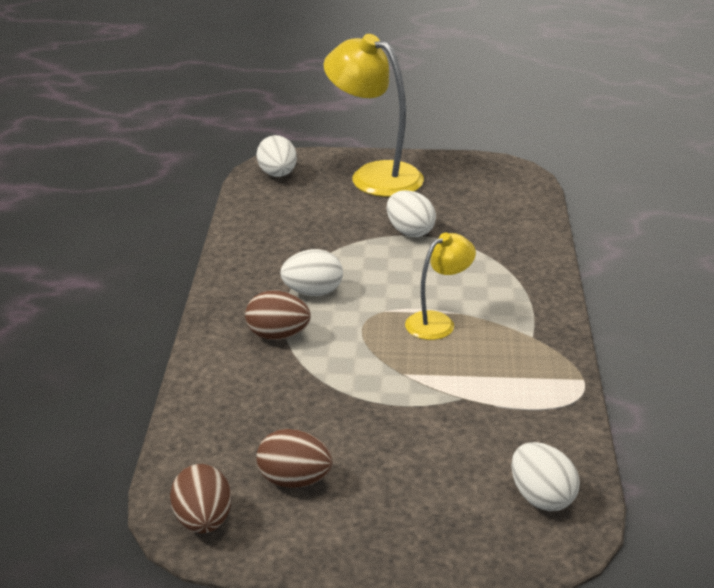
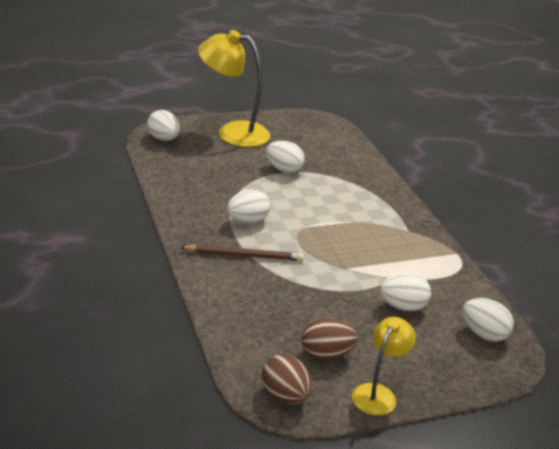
camera: 25 degrees left, 0 degrees up
(278, 335) = (244, 255): brown egg -> brown pencil
(438, 322) = (344, 229): yellow lamp -> yellow lamp (378, 393)
(447, 438) = (402, 306): none -> white egg

